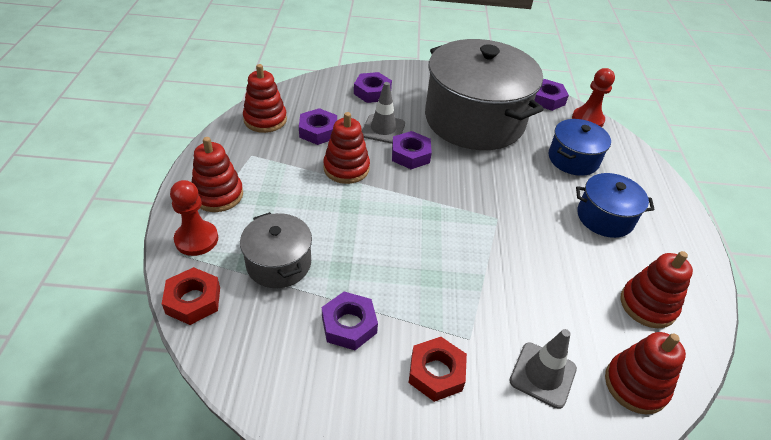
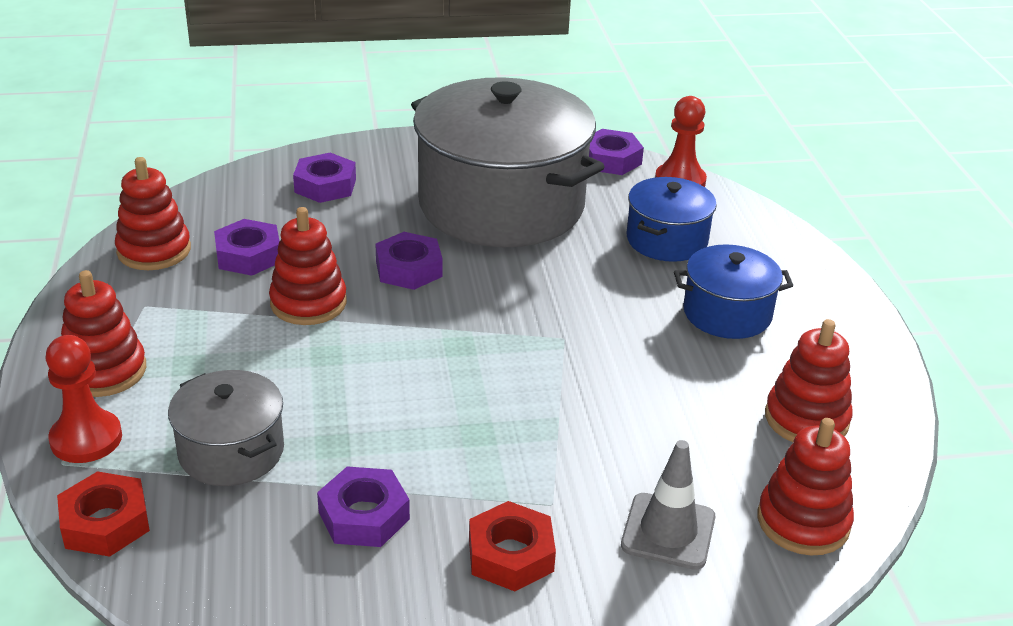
camera: 10 degrees left, 10 degrees down
(383, 129) = (356, 238): grey traffic cone -> none

